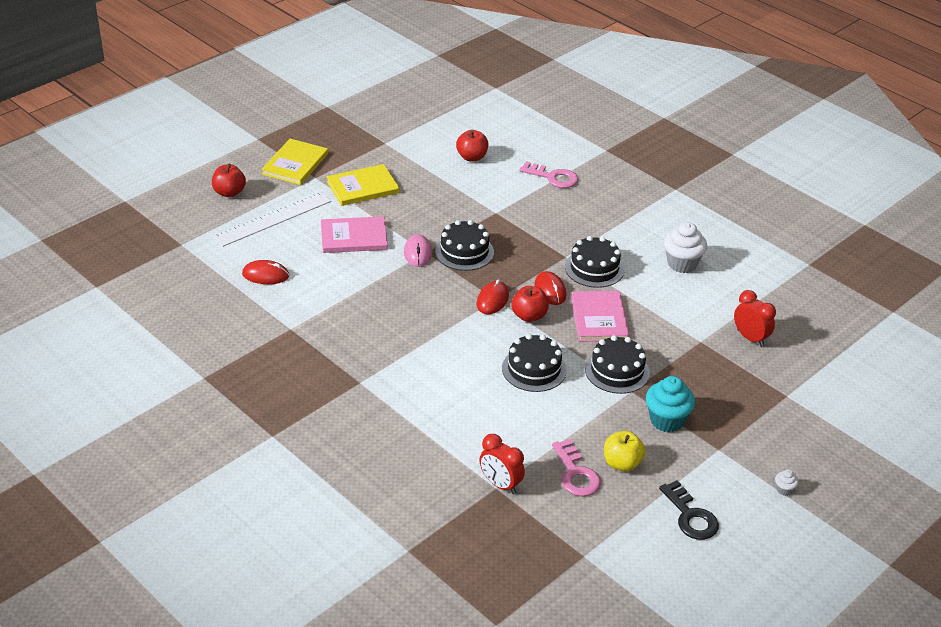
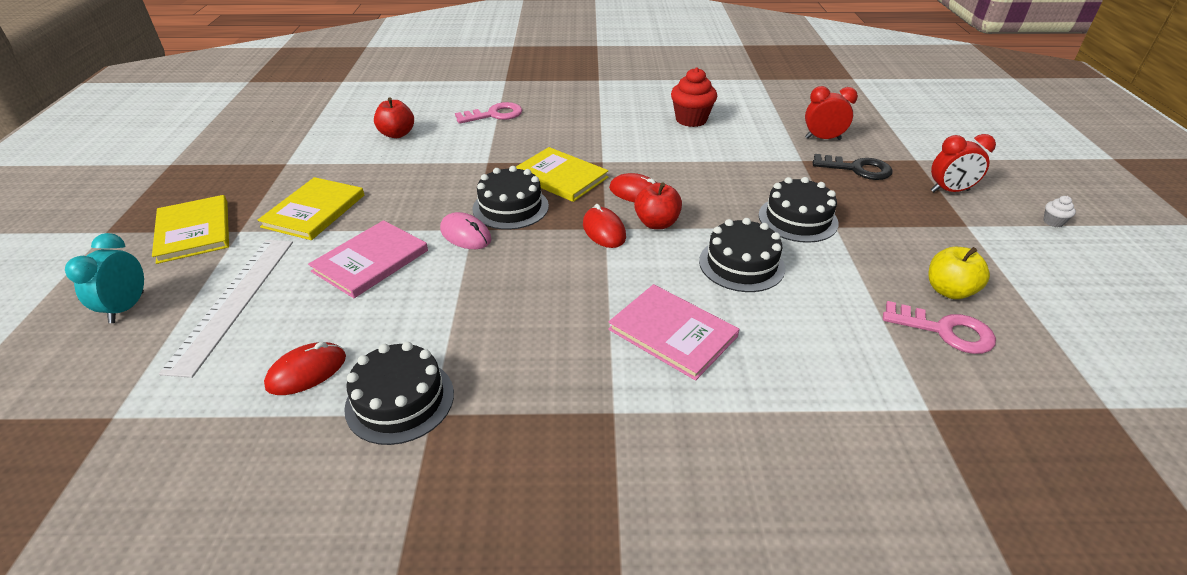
camera: 45 degrees left, 0 degrees up
(229, 192) = (127, 307): red apple -> turquoise clock
(500, 484) = (925, 401): red clock -> red clock (949, 191)
(522, 250) = (560, 177): none -> yellow book
(594, 268) = (639, 157): black cake -> black cake (400, 400)
(599, 318) = (710, 189): pink book -> pink book (672, 333)
(666, 420) = (899, 230): turquoise cupcake -> none
(682, 264) = (691, 120): white cupcake -> red cupcake
(691, 516) = (1067, 293): black key -> black key (857, 169)

